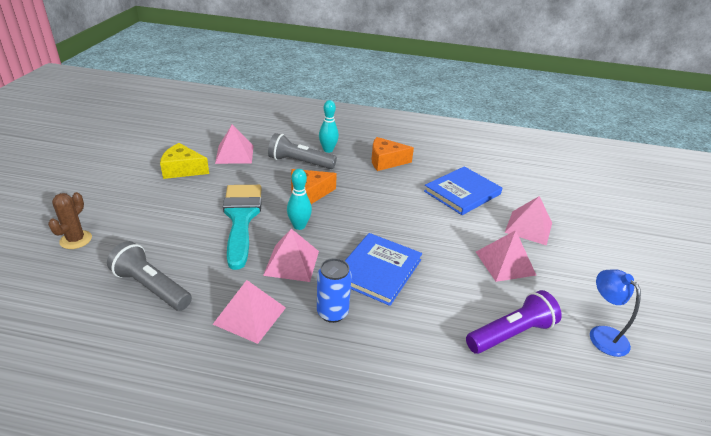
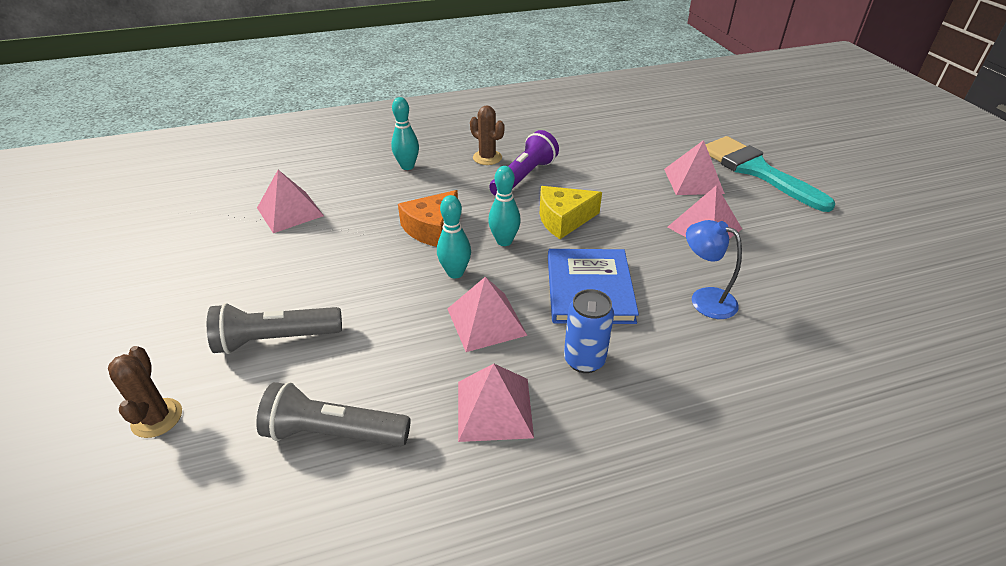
camera: 25 degrees left, 5 degrees up
(182, 169) = (234, 257): yellow cheese -> yellow cheese (563, 220)
(241, 218) = (374, 292): turquoise brush -> turquoise brush (756, 170)
(299, 162) = (386, 193): grey flashlight -> grey flashlight (276, 339)
(348, 218) = (504, 241): none -> turquoise bowling pin
(386, 161) = (487, 158): orange cheese -> brown cactus
(462, 193) = (599, 166): blue book -> none
(511, 334) = (772, 300): purple flashlight -> purple flashlight (524, 177)
(602, 334) = (845, 264): blue lamp -> blue lamp (704, 299)

